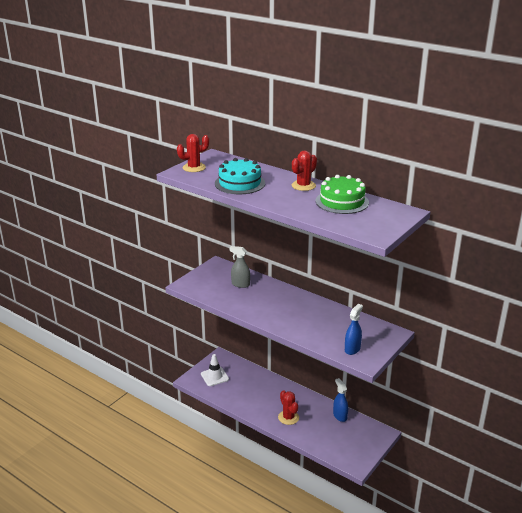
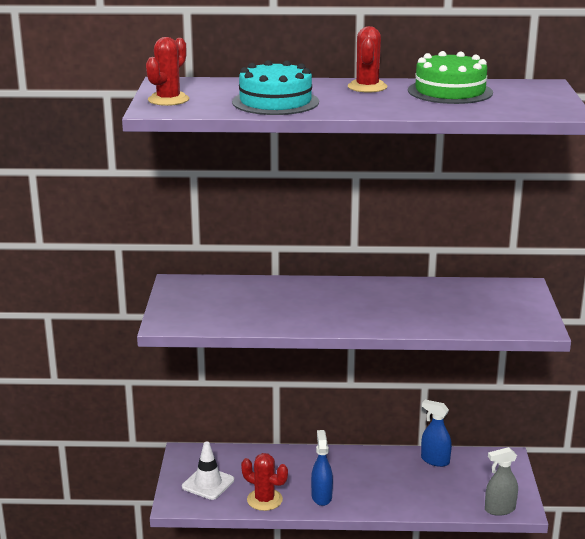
camera: 35 degrees left, 5 degrees down
(240, 284) = (249, 296): grey spray bottle -> grey spray bottle (499, 509)
(288, 417) = (373, 491): red cactus -> red cactus (264, 500)
(352, 349) = (505, 320): blue spray bottle -> blue spray bottle (321, 497)

